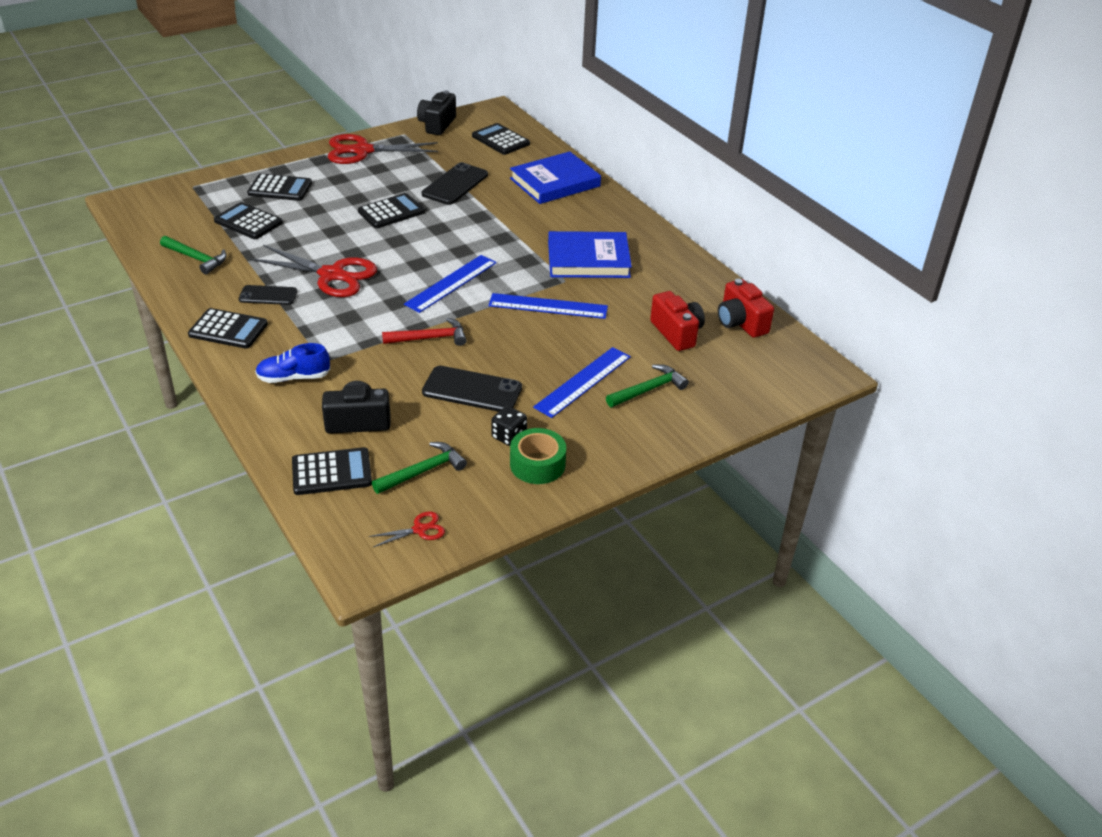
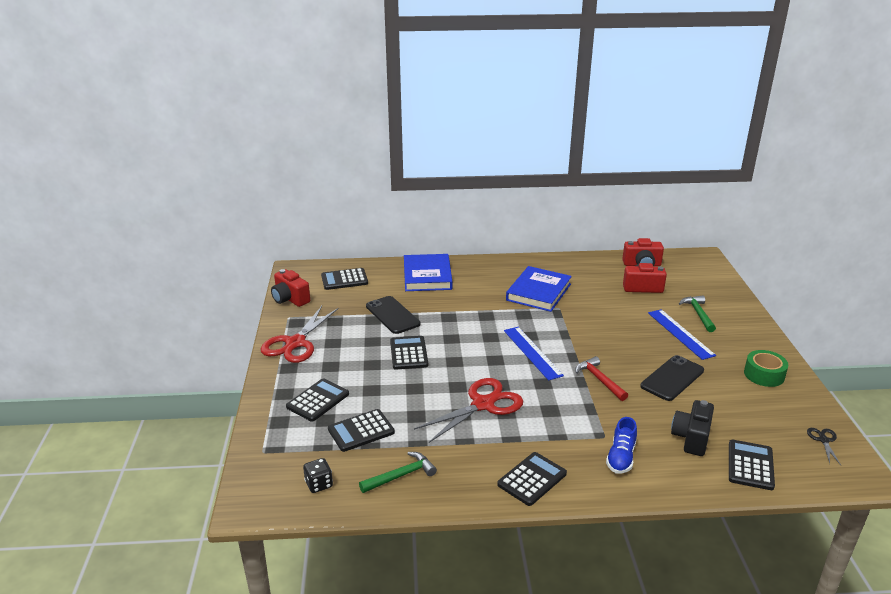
camera: 60 degrees left, 10 degrees down
(268, 295) = (492, 445): black phone -> none
(419, 529) = (823, 440): red scissors -> black scissors
(423, 471) = (759, 423): green hammer -> none
(430, 338) = (599, 380): red hammer -> red hammer turned 45 degrees counterclockwise
(437, 125) = (290, 299): black camera -> red camera
(509, 437) = (731, 377): black dice -> black dice (319, 484)
(548, 306) = (586, 322): blue ruler -> none

